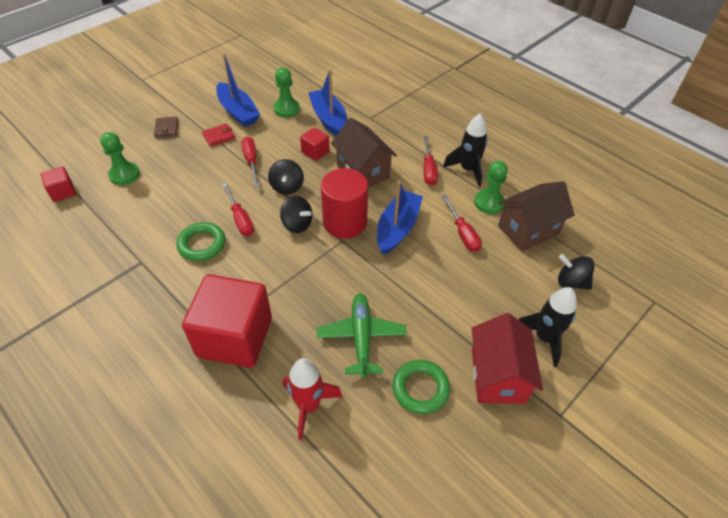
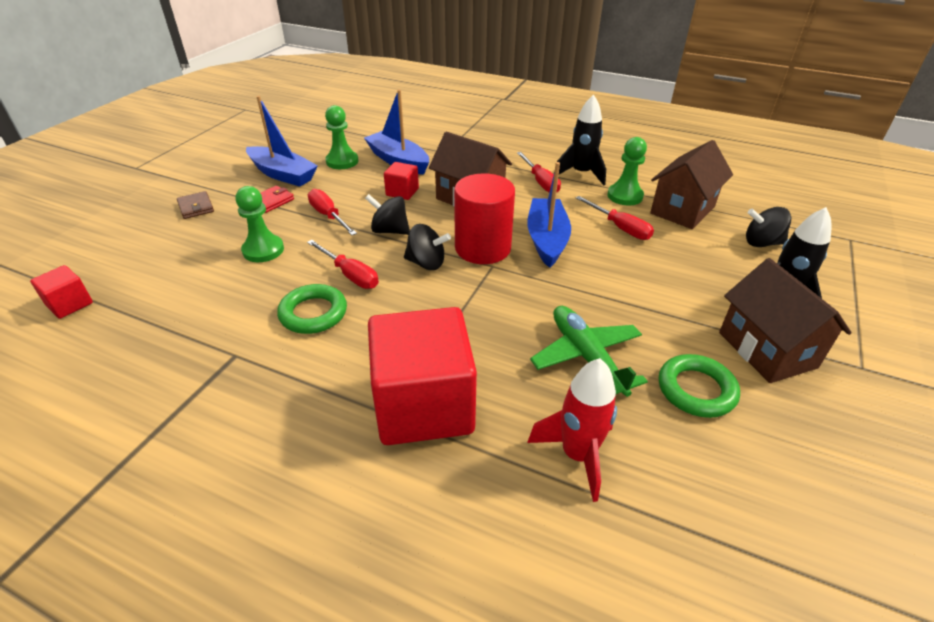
camera: 20 degrees left, 10 degrees down
(124, 175) = (159, 265): green pawn -> green pawn (263, 250)
(287, 187) = (390, 231): black spinning top -> black spinning top turned 135 degrees clockwise
(497, 376) = (767, 350): red house -> brown house

